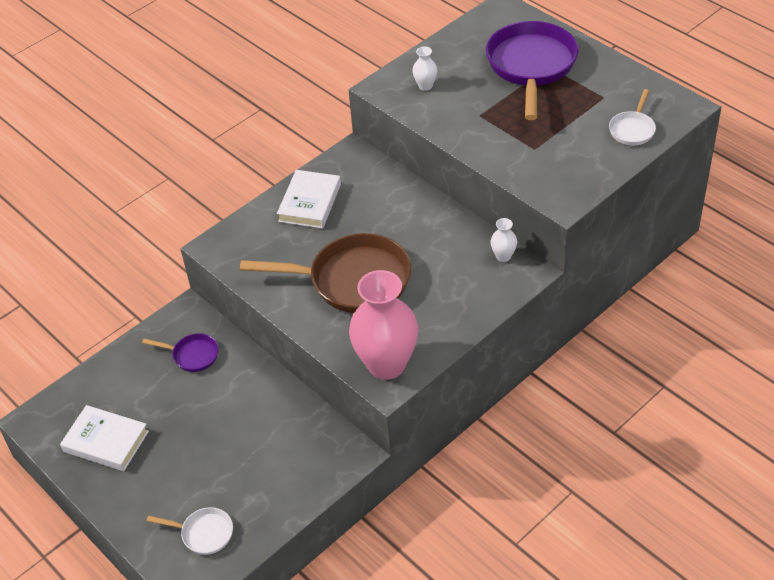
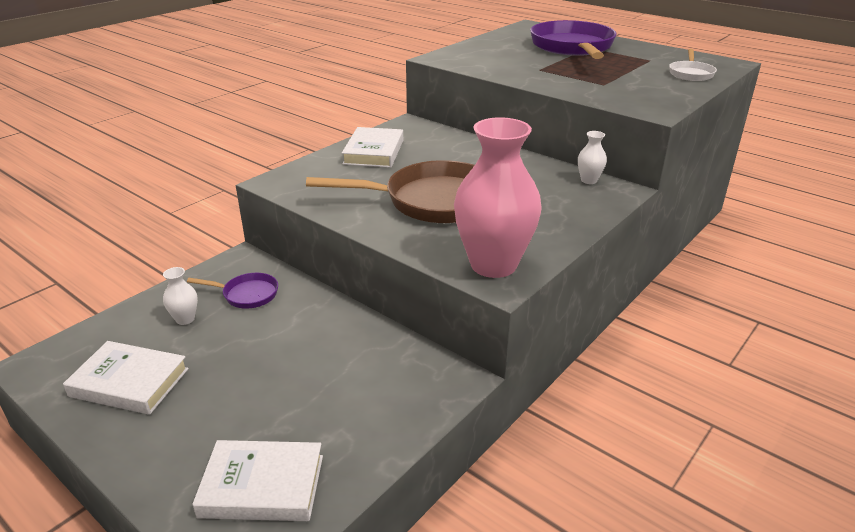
camera: 10 degrees left, 15 degrees down
(204, 533) = (262, 486): white pan -> white book
(425, 86) = (479, 57): white vase -> white vase (185, 319)

